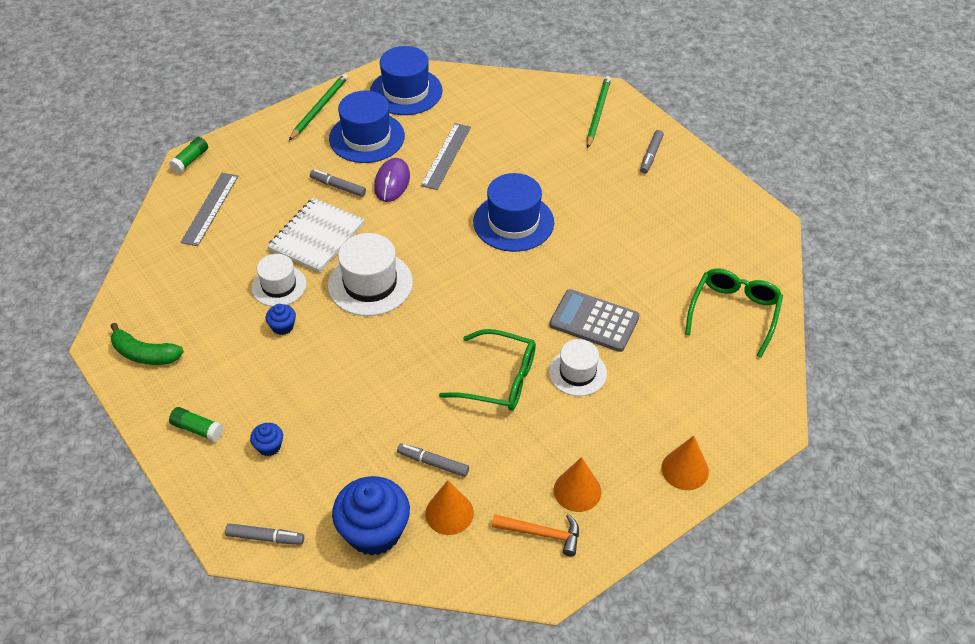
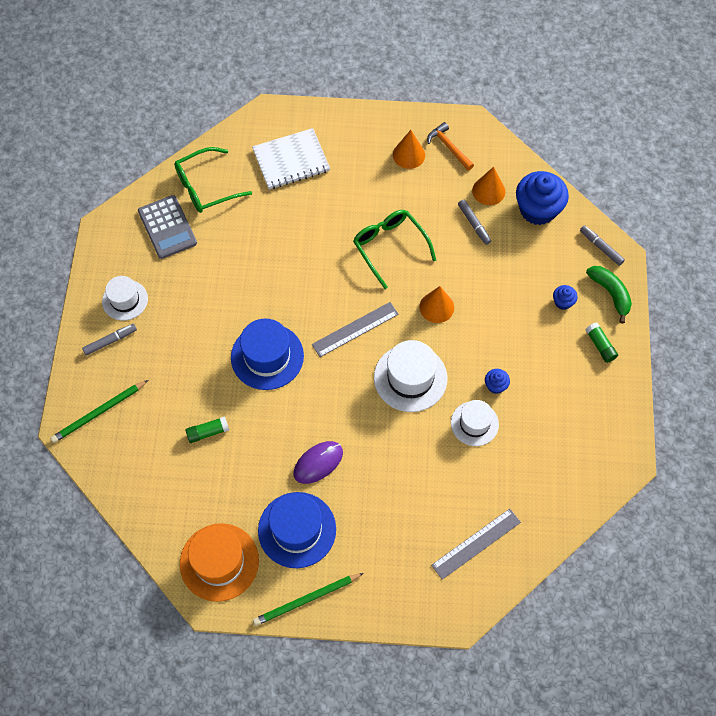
camera: 140 degrees left, 15 degrees up
(145, 354) = (603, 431): green banana -> green banana (610, 293)
(190, 160) = (458, 617): green glue stick -> green glue stick (208, 432)
(316, 237) = (416, 450): white notebook -> white notebook (291, 160)
(338, 186) = (362, 490): grey marker -> none
(406, 91) = (219, 562): blue hat -> orange hat
(446, 156) = (254, 458): grey ruler -> grey ruler (355, 329)
(577, 372) = (339, 218): white hat -> white hat (125, 300)
(594, 321) = (294, 243): grey calculator -> grey calculator (167, 227)
(685, 469) = (340, 125): orange cone -> orange cone (436, 307)

